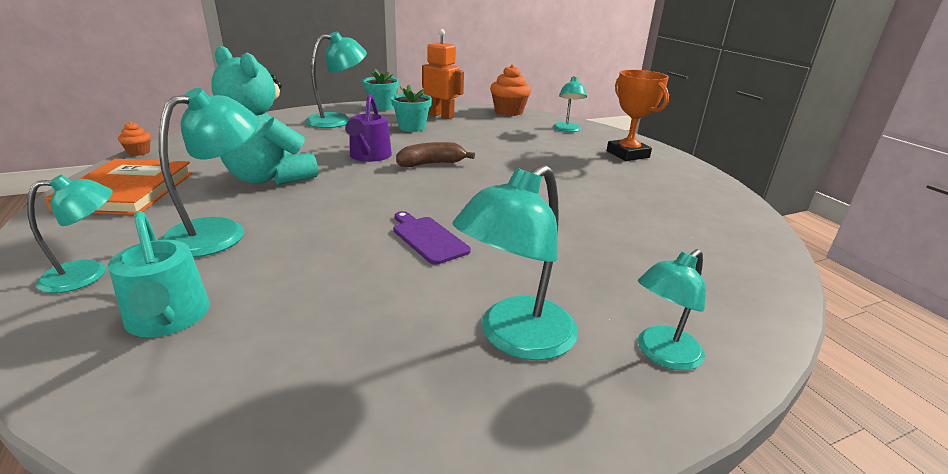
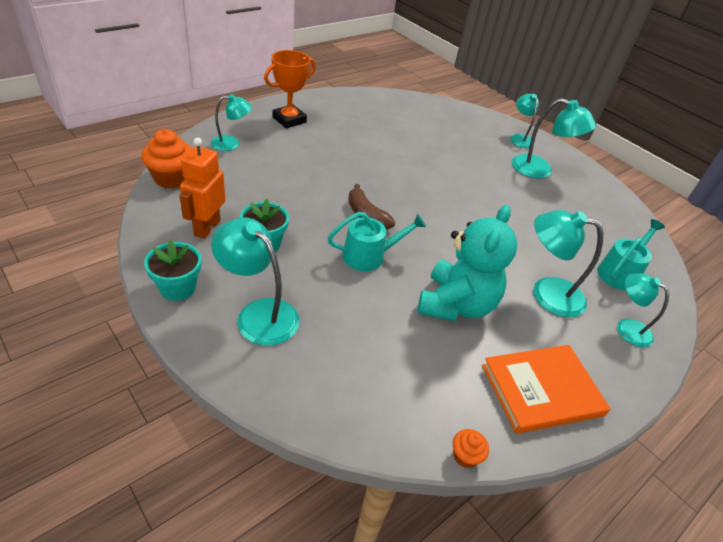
camera: 110 degrees left, 15 degrees up
(369, 156) = (369, 256): purple watering can -> turquoise watering can
(428, 238) = (484, 202): purple cutting board -> none
(662, 354) = (519, 138): turquoise lamp -> turquoise lamp turned 135 degrees counterclockwise

